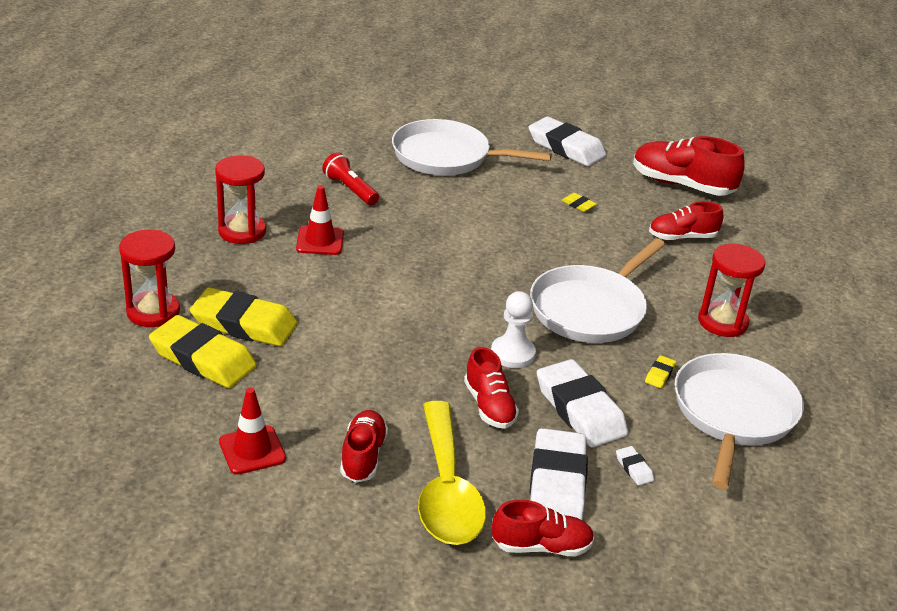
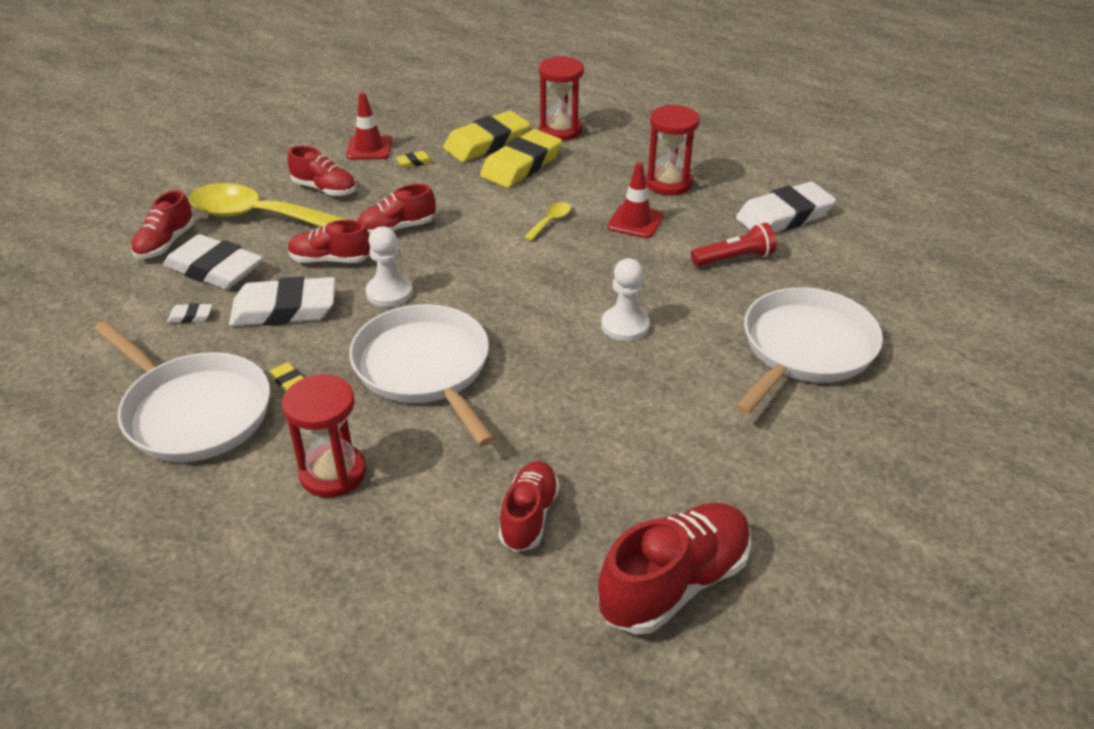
camera: 115 degrees right, 5 degrees up
(345, 286) = (550, 221): none -> yellow spoon
(410, 378) = (397, 228): none -> red shoe
(472, 228) = (625, 326): none -> white pawn
(566, 147) = (820, 480): white eraser -> white eraser (784, 216)
(578, 205) = (649, 436): yellow eraser -> yellow eraser (415, 162)

